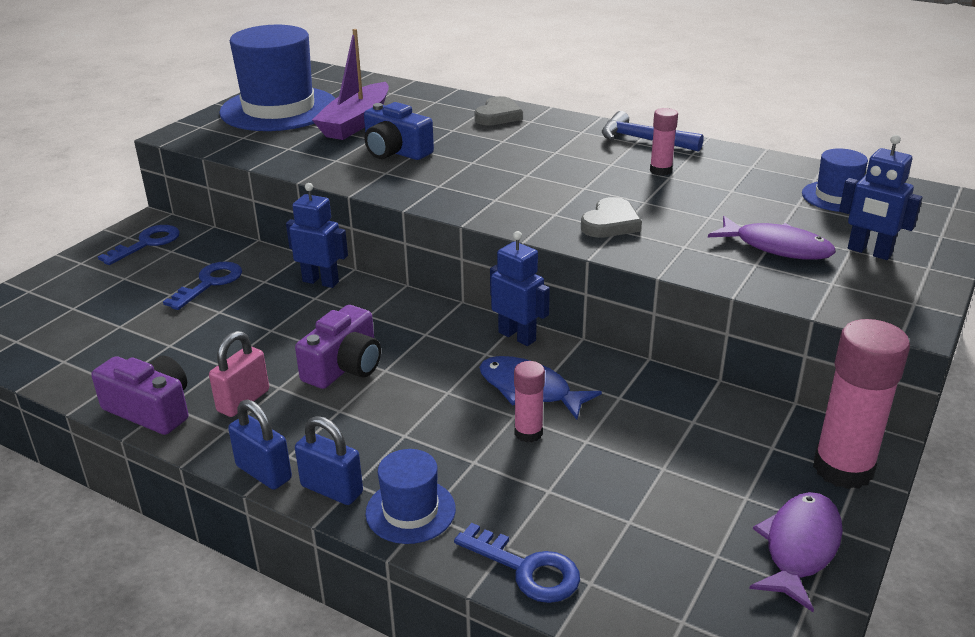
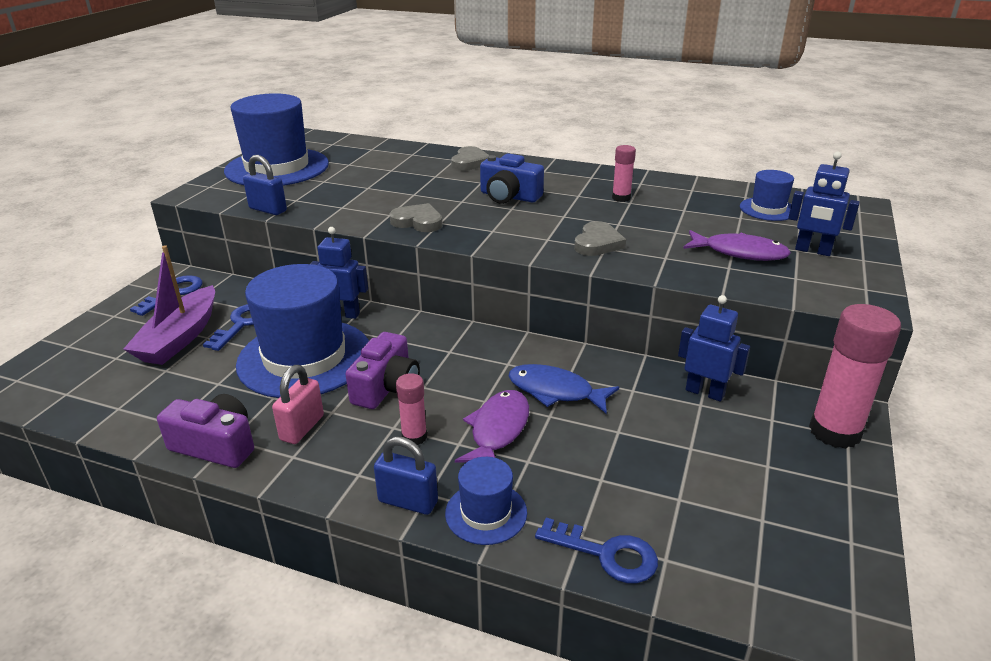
camera: 10 degrees left, 0 degrees up
(264, 472) = (340, 493): blue padlock -> blue padlock (268, 210)
(266, 326) = (305, 358): none -> blue hat
(356, 123) = (349, 175): purple boat -> purple boat (180, 338)
(395, 151) = (392, 196): blue camera -> blue camera (509, 196)
(414, 183) = (418, 222): none -> grey heart
(517, 336) = (530, 346): blue robot -> blue robot (705, 392)
(528, 433) = (567, 429): pink glue stick -> pink glue stick (414, 437)
(642, 140) = (596, 174): blue hammer -> none
(799, 547) = (827, 504): purple fish -> purple fish (498, 430)

